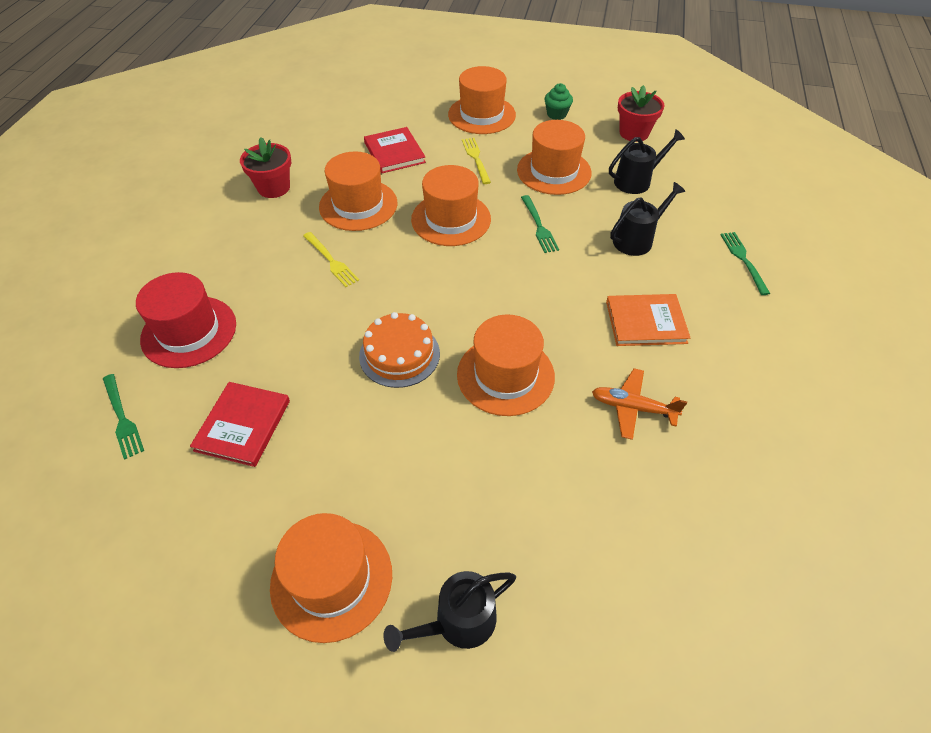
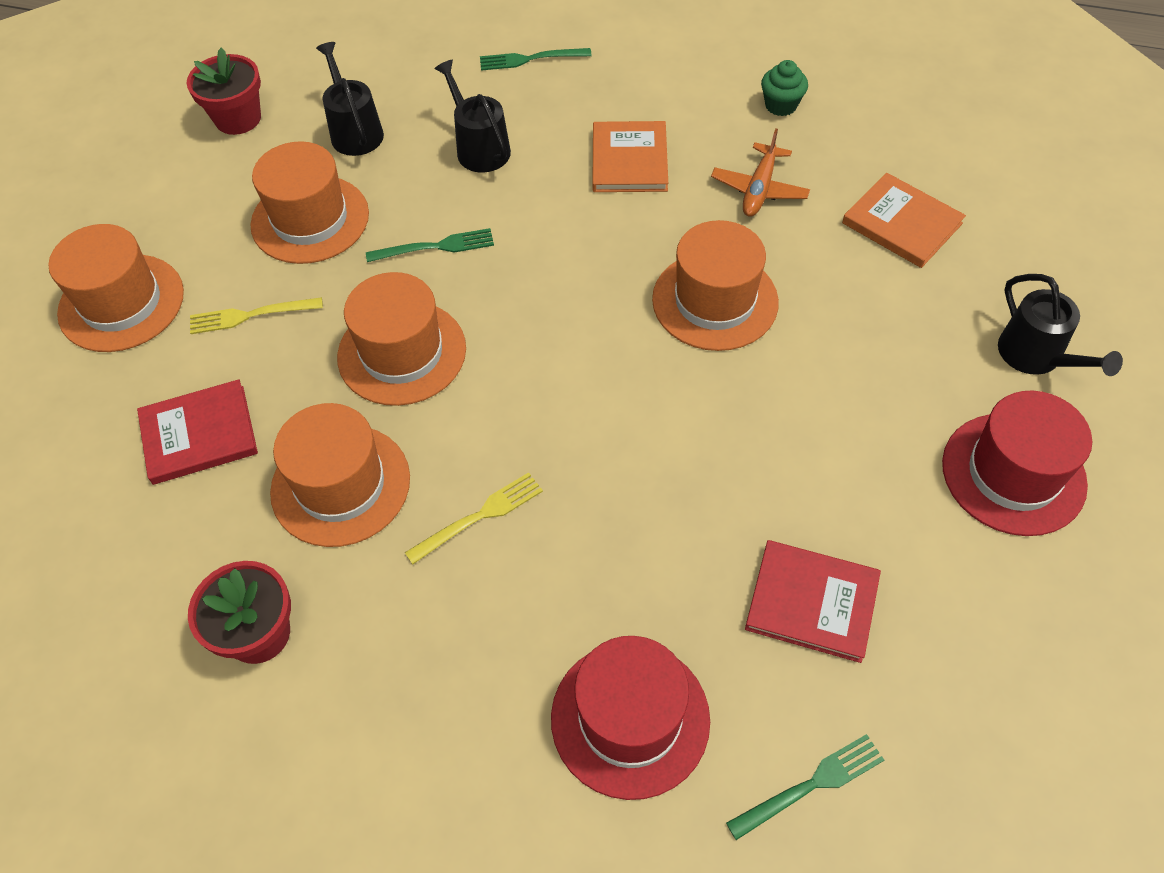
camera: 85 degrees left, 5 degrees up
(331, 579) = (1013, 473): orange hat -> red hat
(399, 354) = (681, 415): orange cake -> none
(556, 114) = (156, 203): green cupcake -> green cupcake (781, 105)
(612, 519) = (902, 223): none -> orange book

